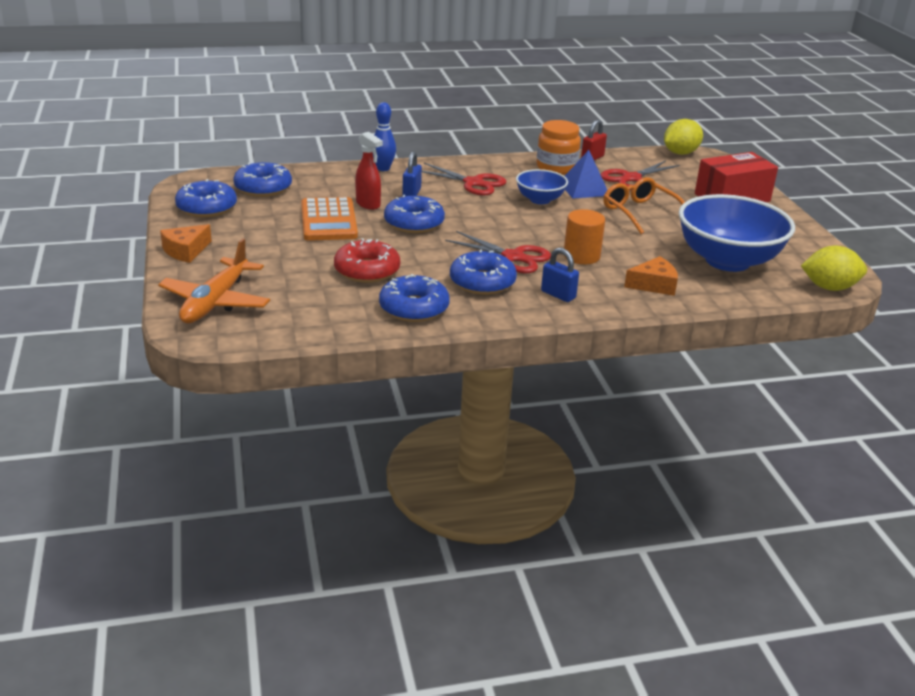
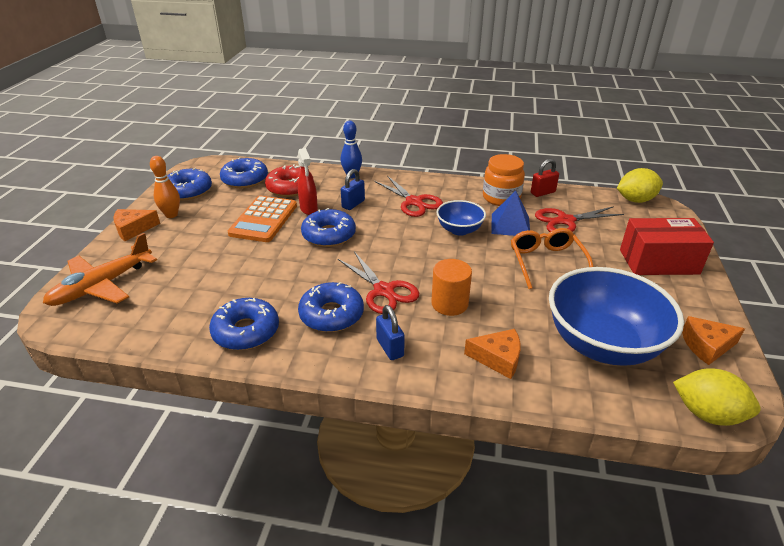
camera: 25 degrees right, 5 degrees up
(215, 232) = (171, 215): none -> orange bowling pin
(367, 270) = (246, 278): red donut -> red donut (290, 188)
(804, 248) = (706, 346): none -> orange cheese

